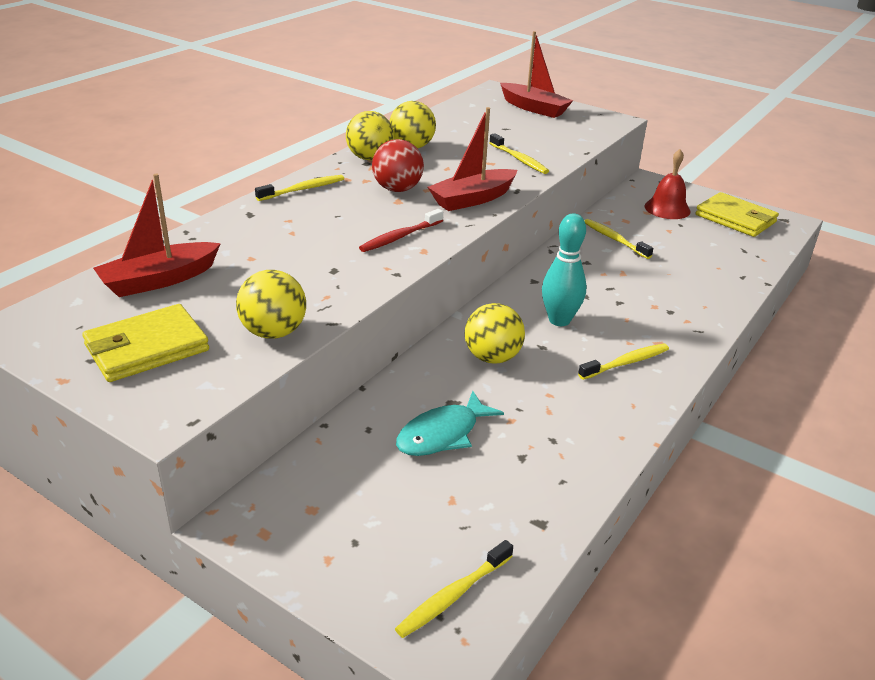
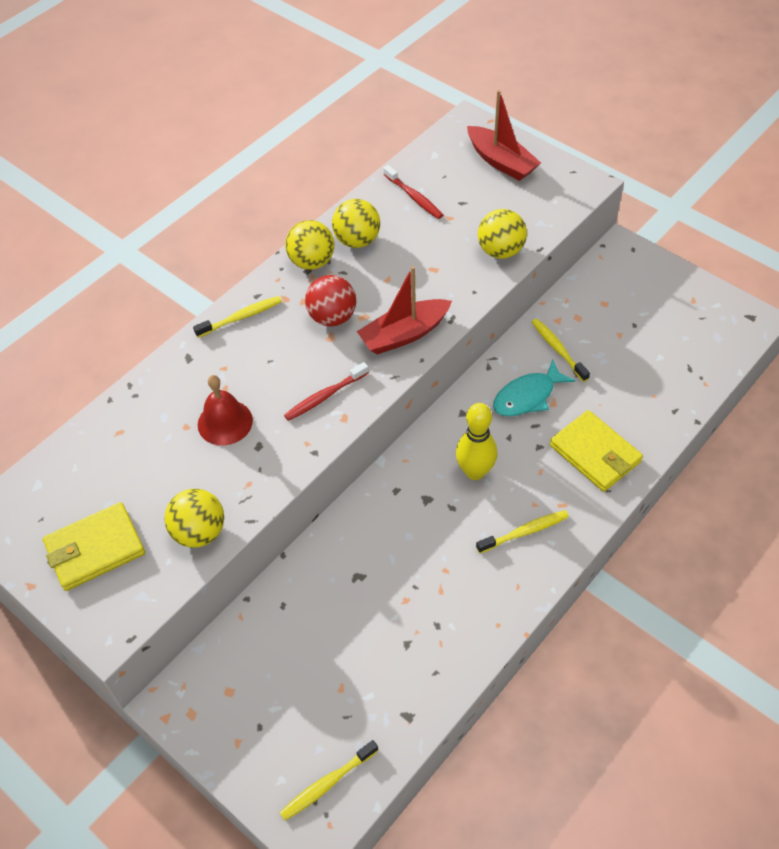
camera: 10 degrees right, 20 degrees up
(159, 280) = (105, 458): red boat -> none
(442, 434) = (344, 614): turquoise fish -> turquoise fish (527, 396)
(460, 125) = (414, 197): none -> red toothbrush
(492, 357) = (403, 521): yellow ball -> yellow ball (500, 251)
(519, 159) = (465, 263): yellow toothbrush -> none
(559, 320) = (475, 471): turquoise bowling pin -> yellow bowling pin
(667, 208) = (627, 297): red bell -> red bell (225, 422)
(735, 218) = (696, 315): yellow wallet -> yellow wallet (595, 453)

